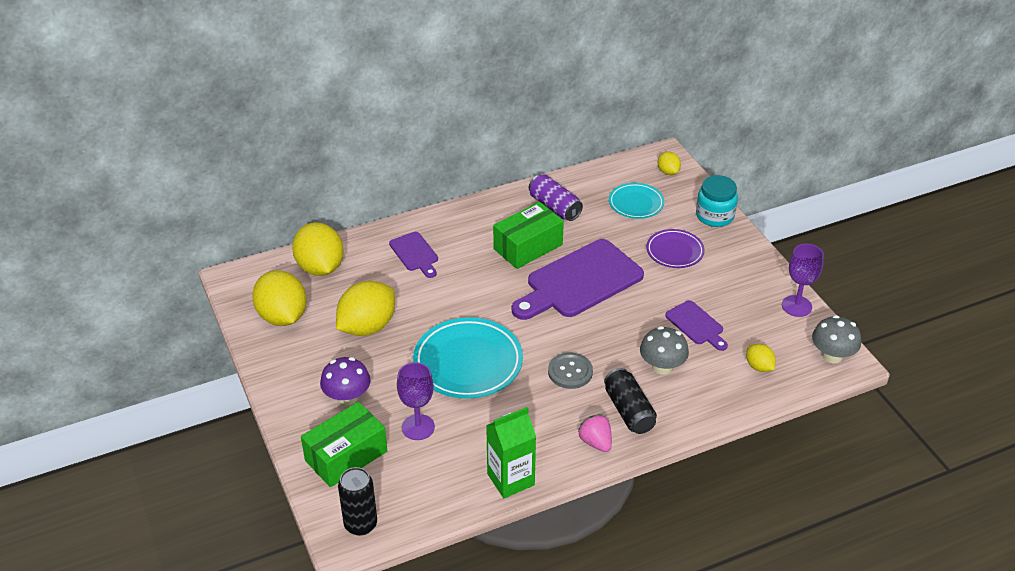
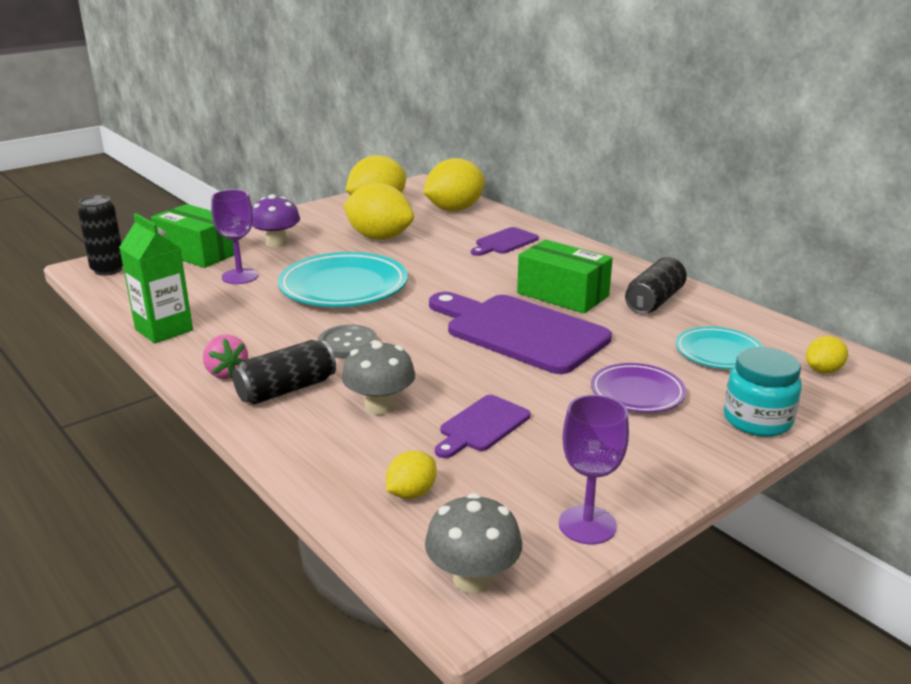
camera: 75 degrees right, 15 degrees down
(554, 207) = (654, 301): purple can -> black can
(595, 442) = (226, 373): pink strawberry -> pink strawberry turned 105 degrees clockwise

